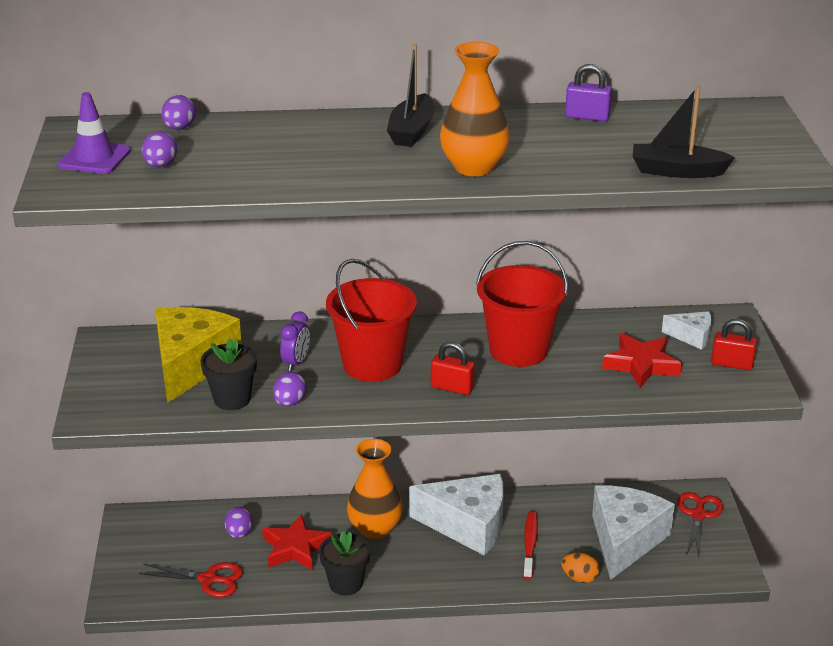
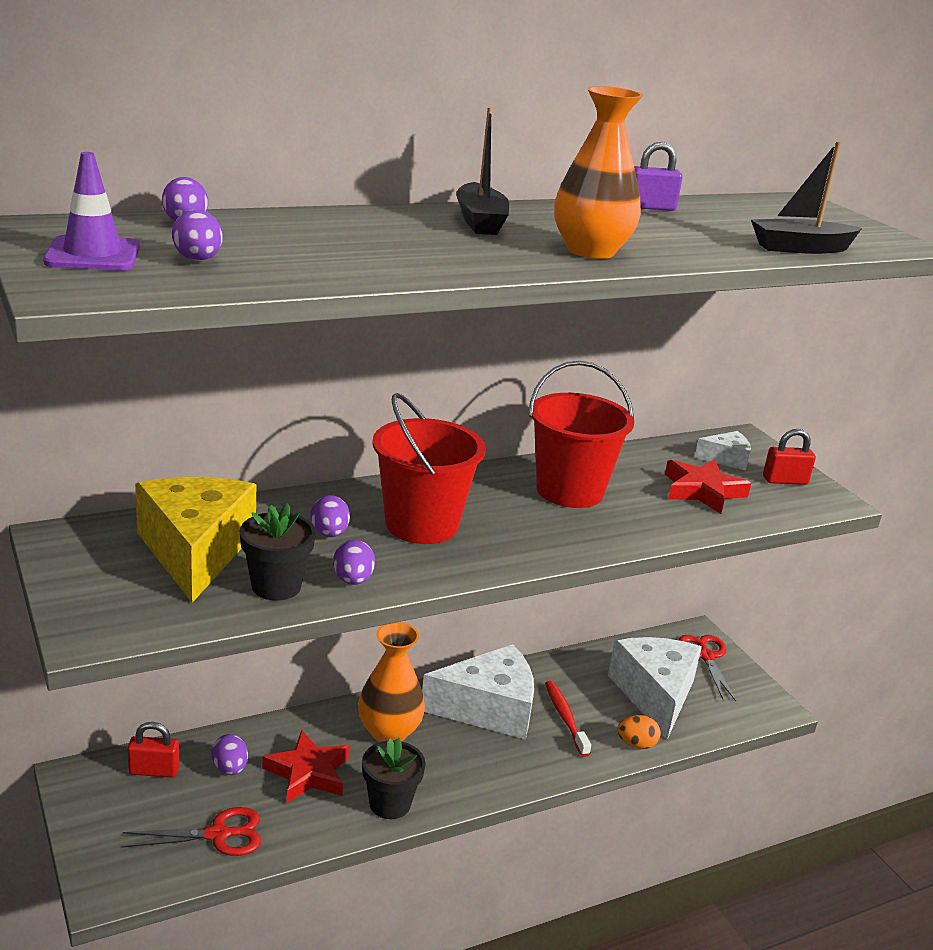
camera: 25 degrees left, 5 degrees down
(296, 363) = (329, 534): purple clock -> purple egg
(452, 388) = (530, 538): red padlock -> red padlock (154, 771)

